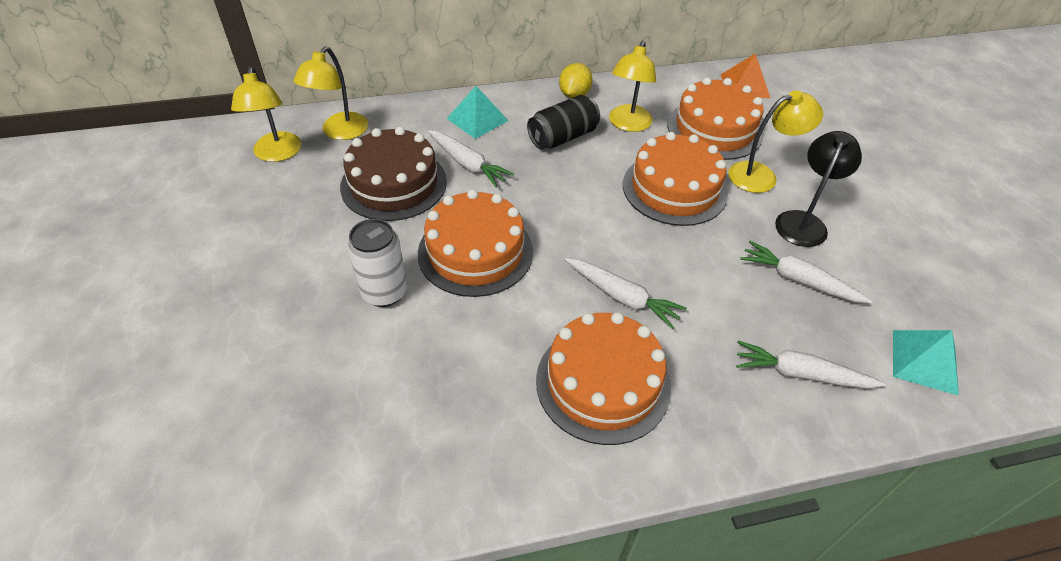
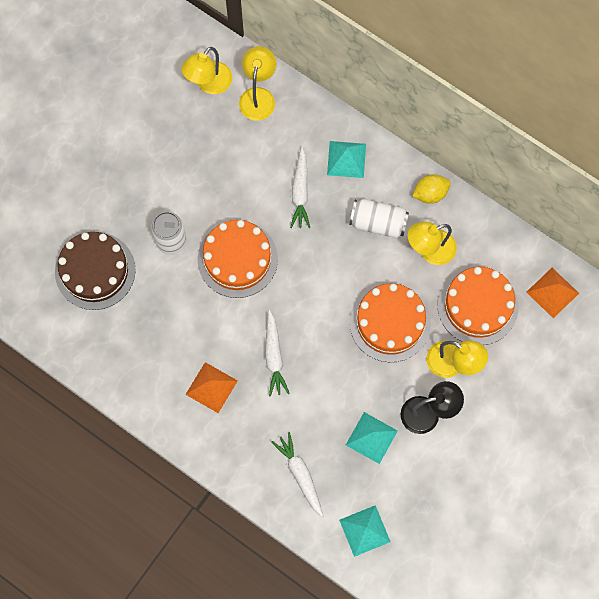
camera: 50 degrees right, 25 degrees up
(340, 132) = (258, 96): yellow lamp -> yellow lamp turned 120 degrees clockwise
(394, 184) = (246, 169): brown cake -> brown cake (95, 271)
(563, 137) = (378, 223): black can -> white can
(603, 383) = (211, 387): orange cake -> orange pyramid
(799, 280) = (371, 437): white carrot -> turquoise pyramid

